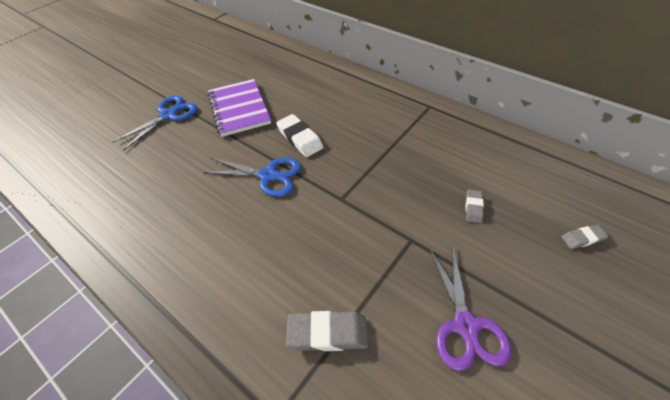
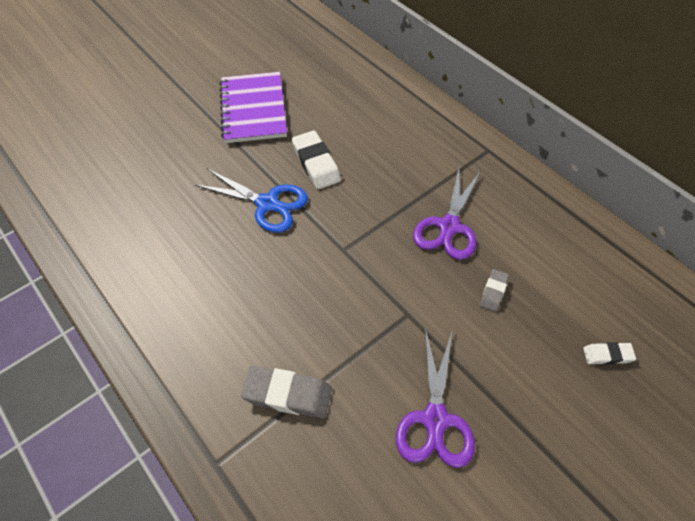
camera: 10 degrees right, 5 degrees up
(168, 115) = (169, 102): blue scissors -> none
(420, 165) = (448, 227): none -> purple scissors
(582, 238) = (607, 355): grey eraser -> white eraser

